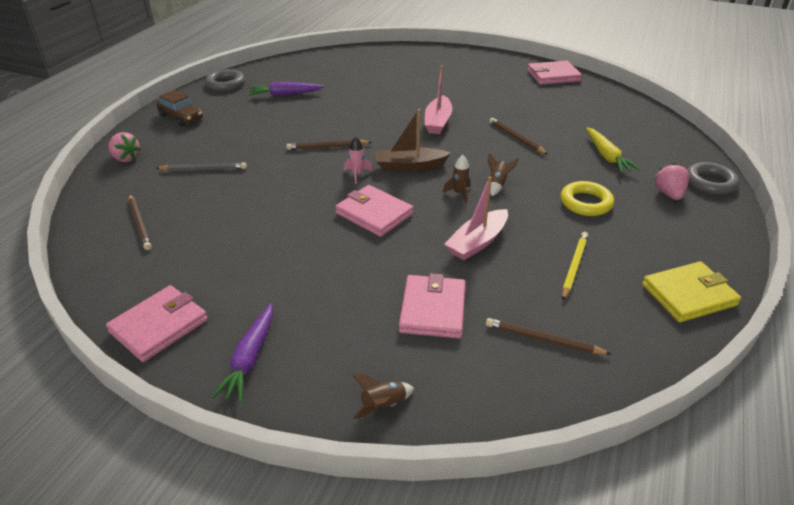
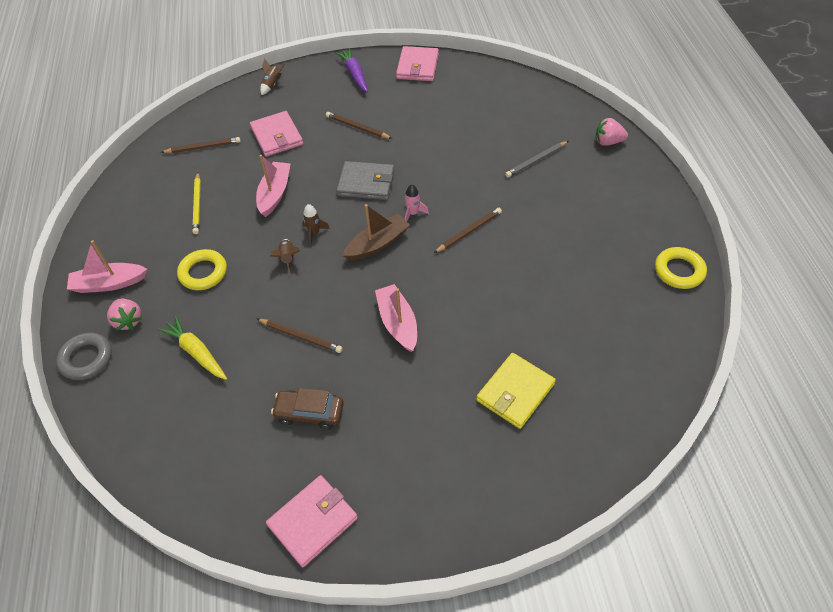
camera: 150 degrees right, 15 degrees up
(139, 223) = (513, 105): brown pencil -> brown pencil (357, 127)
(181, 117) = (641, 202): brown car -> brown car (309, 413)
(225, 84) = (679, 271): grey ring -> yellow ring
(285, 94) = (596, 286): purple carrot -> none
(374, 213) = (366, 183): pink wallet -> grey wallet
(688, 295) = (113, 217): yellow wallet -> yellow wallet (515, 392)
(690, 228) = (109, 283): none -> pink boat

